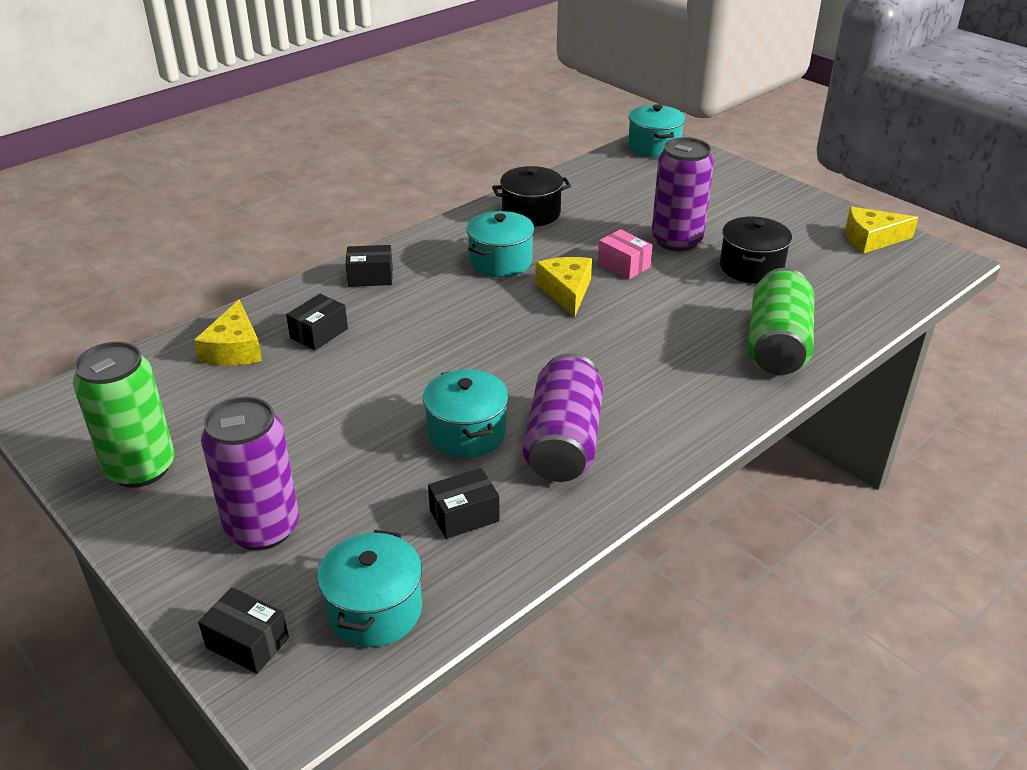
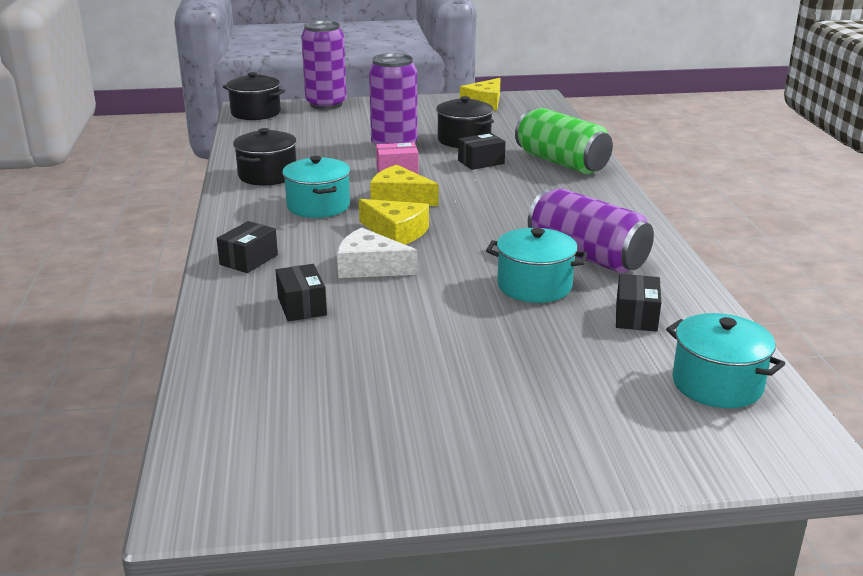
camera: 55 degrees left, 10 degrees down
(140, 468) = (397, 455): green can -> none
(234, 348) = (261, 353): yellow cheese -> yellow cheese (396, 232)
(247, 643) = (713, 455): black box -> black box (481, 162)
(262, 528) = (564, 409): purple can -> purple can (326, 104)
(414, 335) = (370, 267): none -> white cheese
(654, 147) = (255, 113): turquoise pot -> black pot

